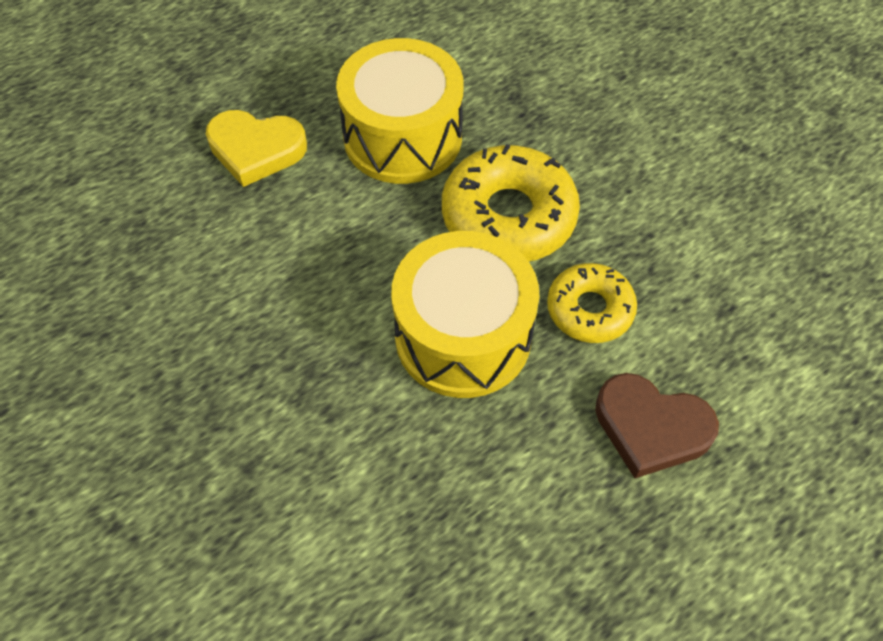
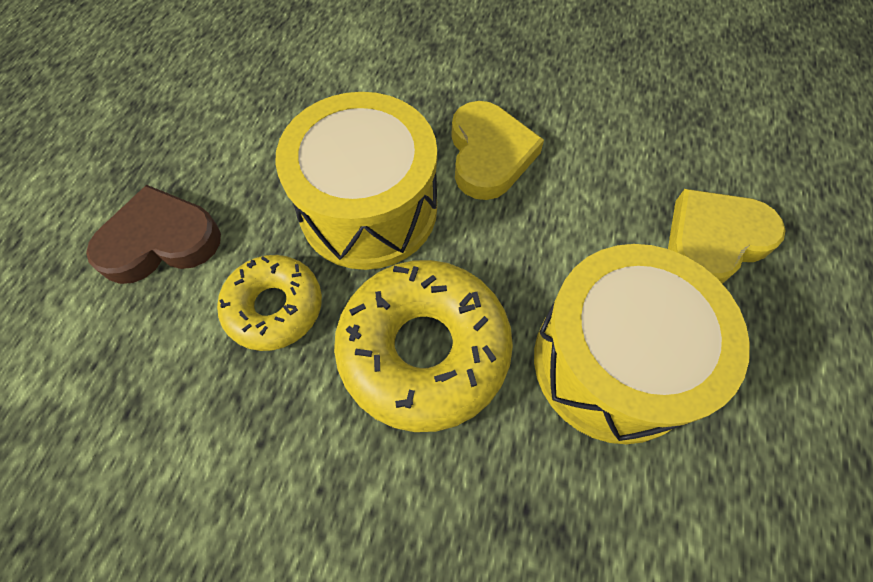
camera: 140 degrees right, 5 degrees up
(327, 313) = (489, 155): none -> yellow heart

